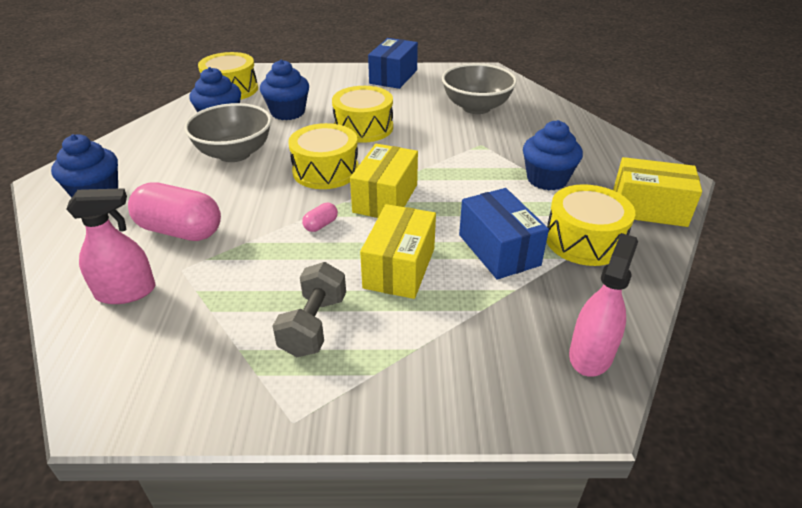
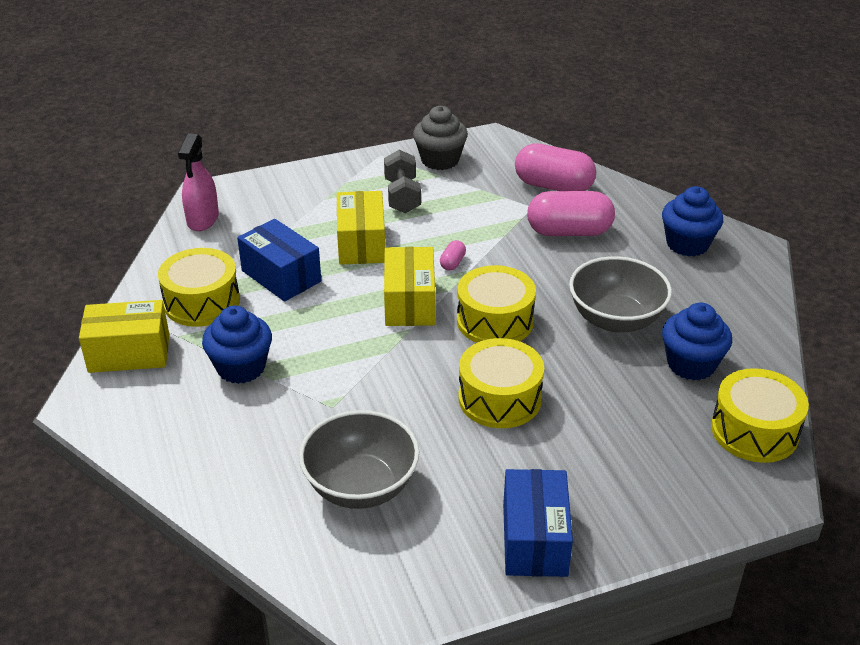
camera: 160 degrees right, 0 degrees up
(126, 292) = (553, 186): pink spray bottle -> pink capsule
(216, 381) = (440, 160): none -> grey cupcake
(288, 112) = (623, 402): blue cupcake -> none

